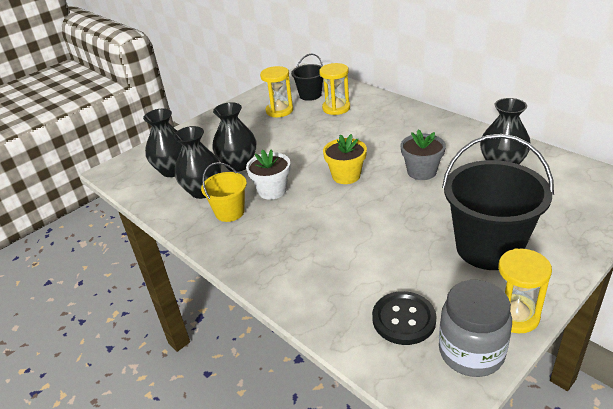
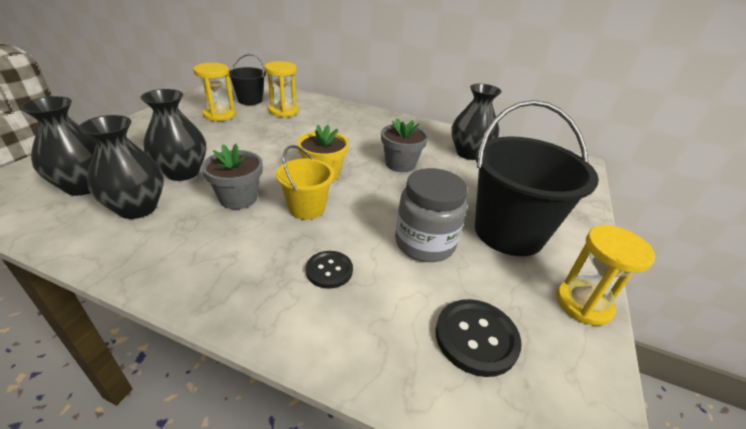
camera: 30 degrees left, 0 degrees up
(230, 212) = (185, 232): yellow bucket -> yellow bucket (306, 208)
(272, 190) = (238, 198): white flower pot -> grey flower pot
(318, 254) = (329, 270): none -> black button
(471, 352) = (575, 364): grey jar -> grey jar (424, 243)

